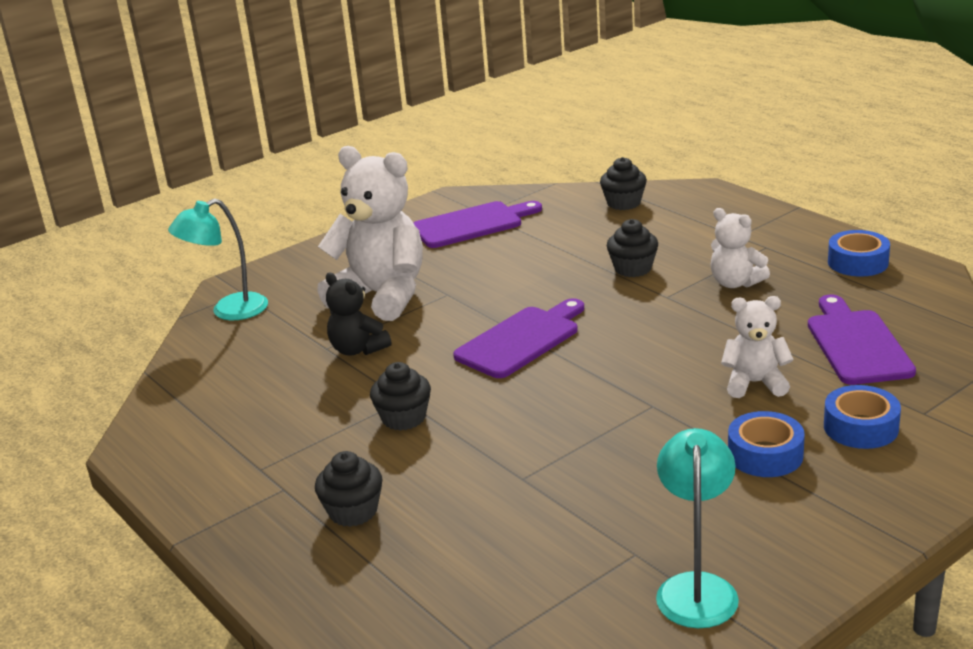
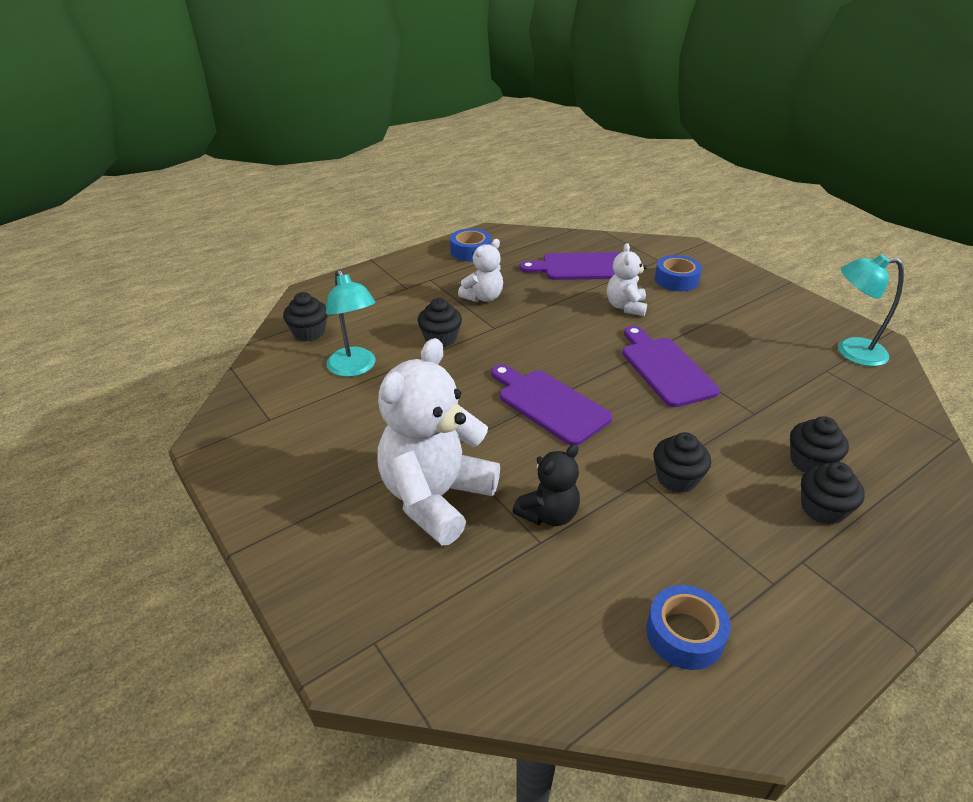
camera: 90 degrees left, 10 degrees up
(229, 311) = (426, 651): turquoise lamp -> turquoise lamp (355, 368)
(431, 512) = (810, 462): none -> black cupcake
(472, 224) = (295, 427): purple cutting board -> purple cutting board (665, 369)
(765, 455) = (709, 313): blue tape -> blue tape (684, 634)

